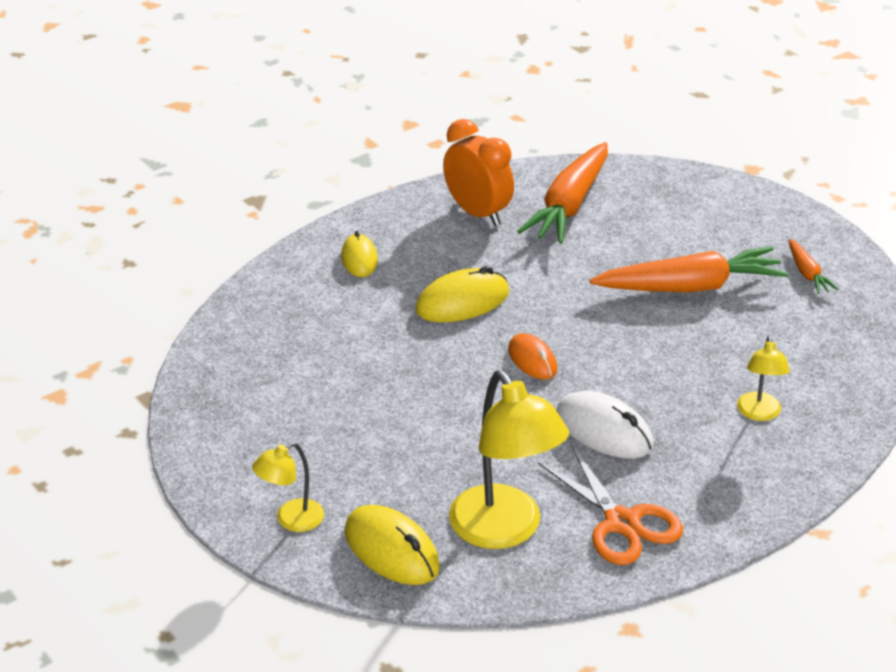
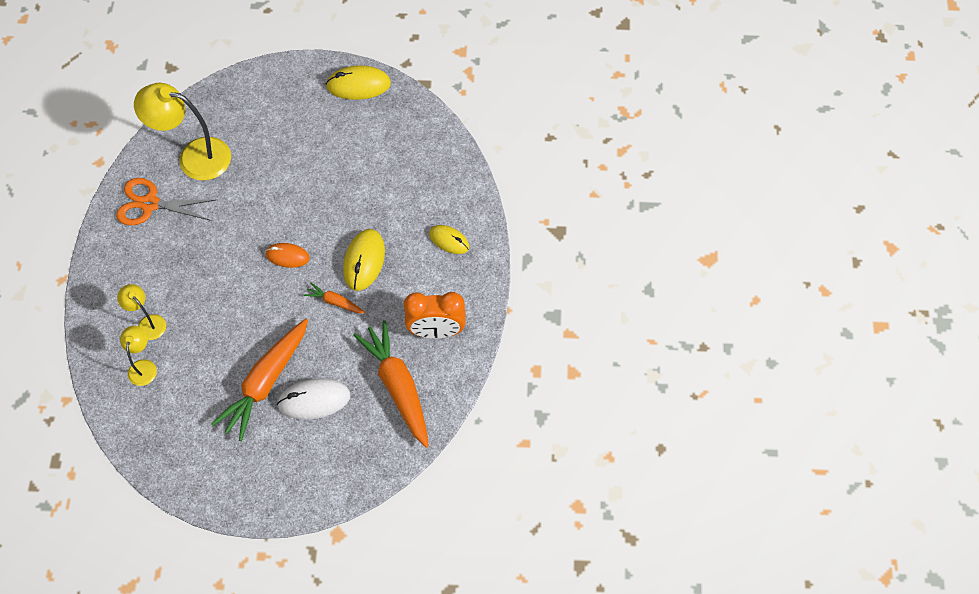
camera: 130 degrees right, 25 degrees up
(291, 520) = (283, 85): yellow lamp -> yellow lamp (143, 366)
(391, 550) = (228, 109): yellow mouse -> yellow mouse (358, 85)
(604, 430) = (209, 245): white mouse -> white mouse (314, 400)
(807, 273) = (215, 456): orange carrot -> orange carrot (335, 302)

